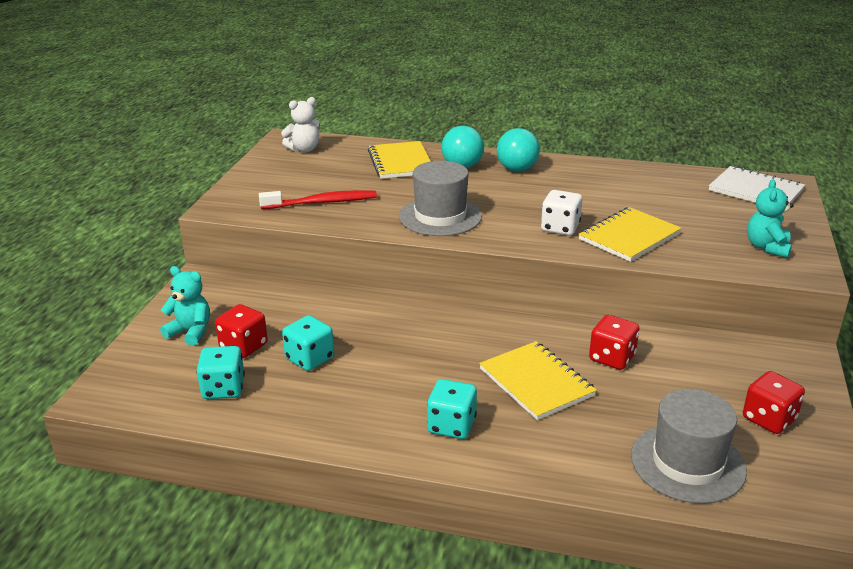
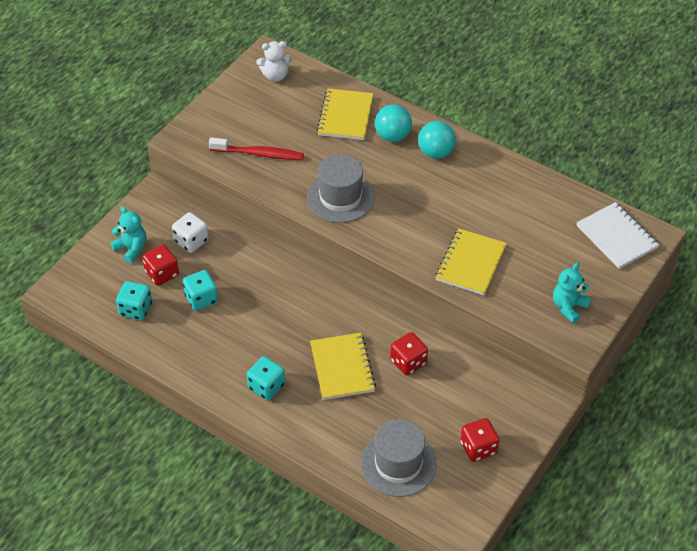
camera: 20 degrees right, 20 degrees up
(560, 228) = (424, 237): white dice -> white dice (191, 241)
(629, 237) = (470, 263): yellow notebook -> yellow notebook turned 45 degrees counterclockwise

